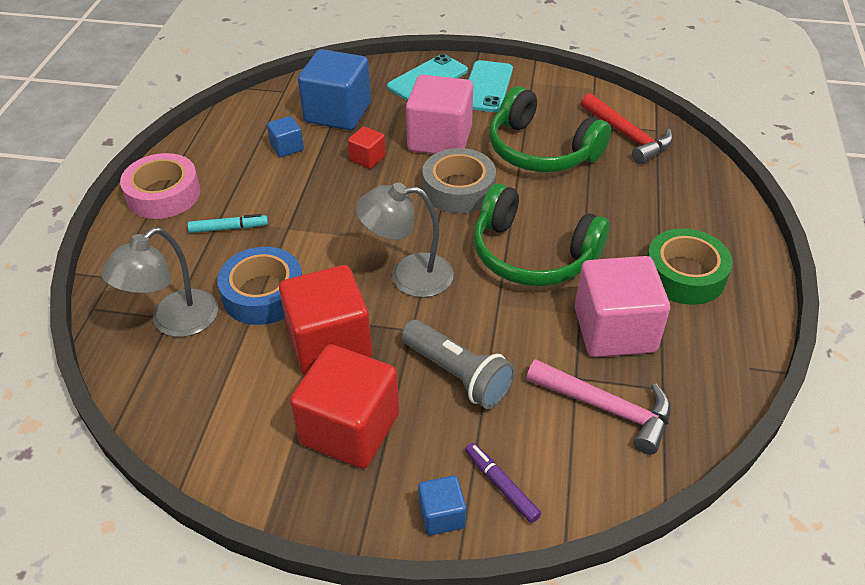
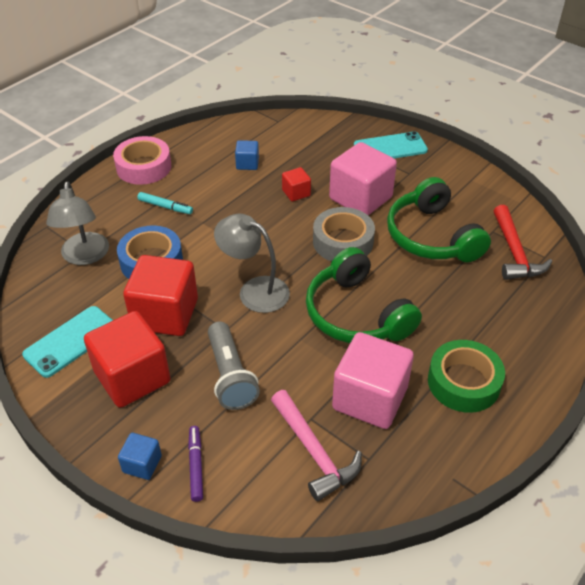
camera: 30 degrees right, 0 degrees up
(174, 322) = (85, 256): grey lamp -> grey lamp turned 75 degrees counterclockwise
(338, 113) = (302, 151): blue cube -> none
(487, 87) = (431, 170): turquoise phone -> turquoise phone (71, 341)

